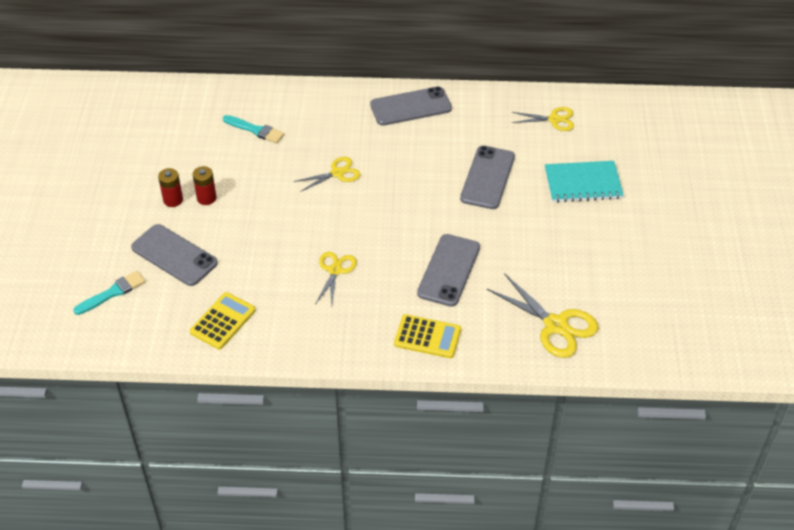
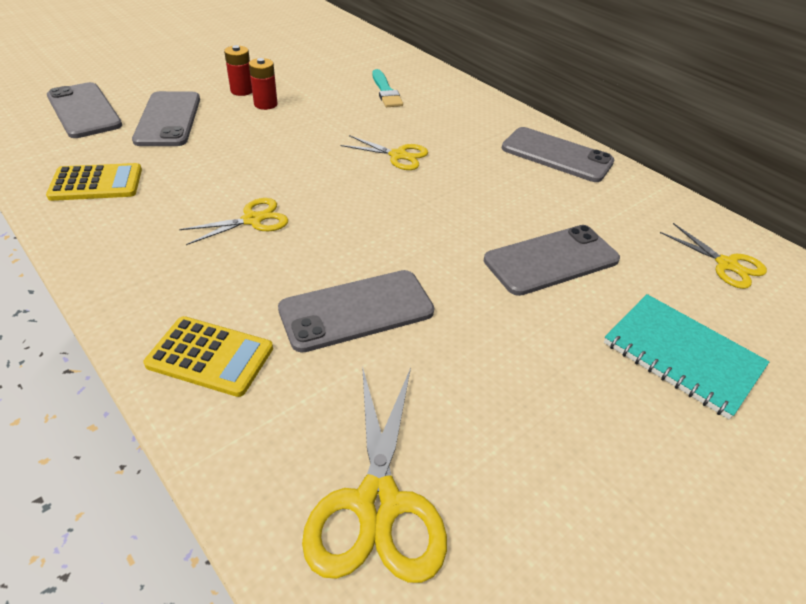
camera: 45 degrees right, 5 degrees down
(112, 293) = (84, 111): turquoise brush -> grey phone
(427, 337) = (210, 356): yellow calculator -> yellow calculator turned 45 degrees counterclockwise

